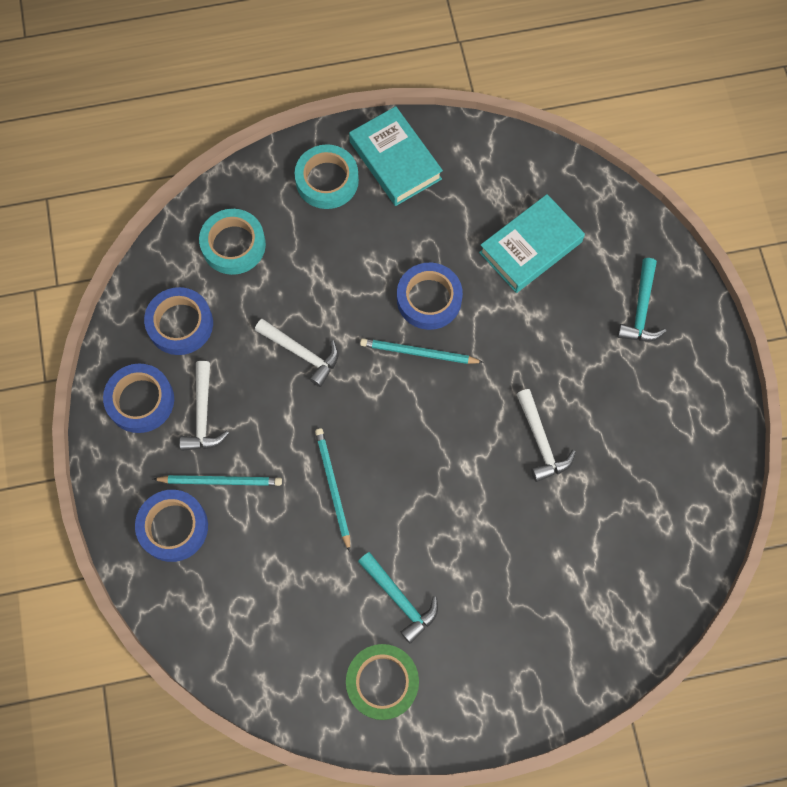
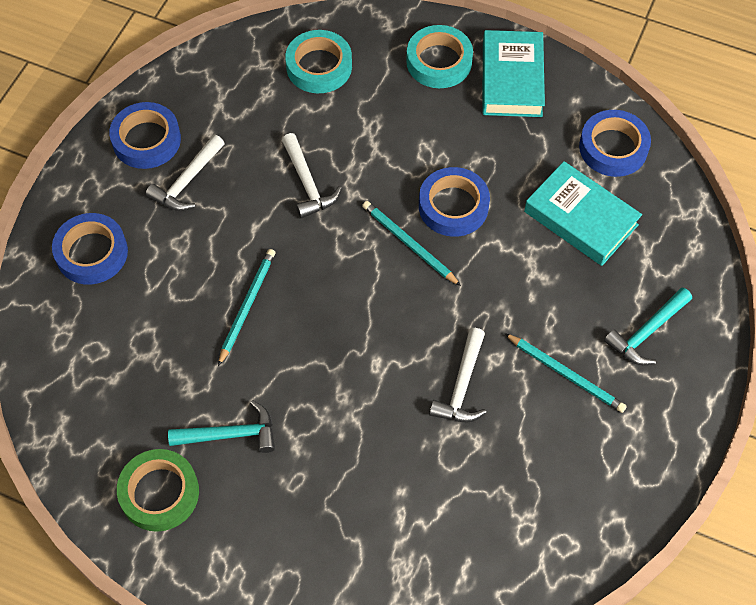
camera: 35 degrees right, 10 degrees down
(180, 324) = (226, 101): blue tape -> blue tape (613, 148)
(221, 481) = (159, 241): turquoise pencil -> turquoise pencil (566, 374)
(399, 599) = (230, 434): turquoise hammer -> turquoise hammer turned 90 degrees counterclockwise
(530, 247) = (580, 218): turquoise book -> turquoise book turned 45 degrees clockwise

